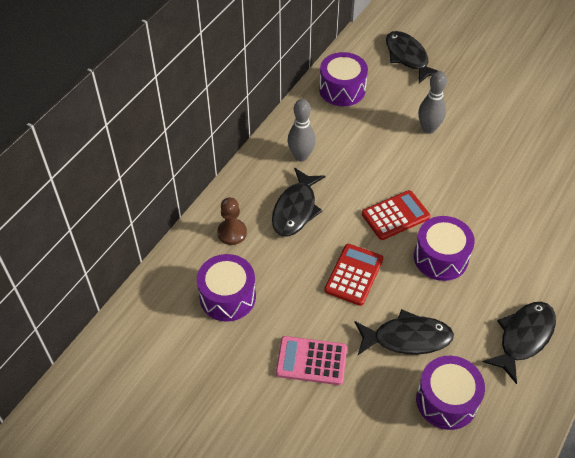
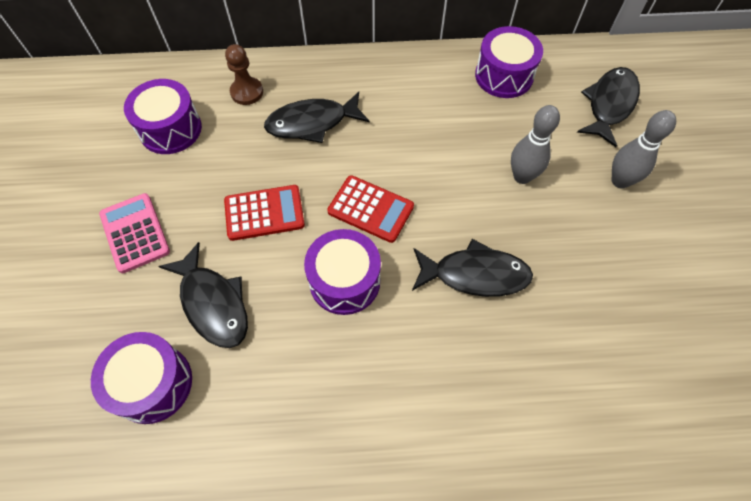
camera: 55 degrees right, 10 degrees up
(301, 156) = (383, 91): grey bowling pin -> grey bowling pin (620, 181)
(523, 337) = (288, 426): black fish -> black fish (475, 274)

